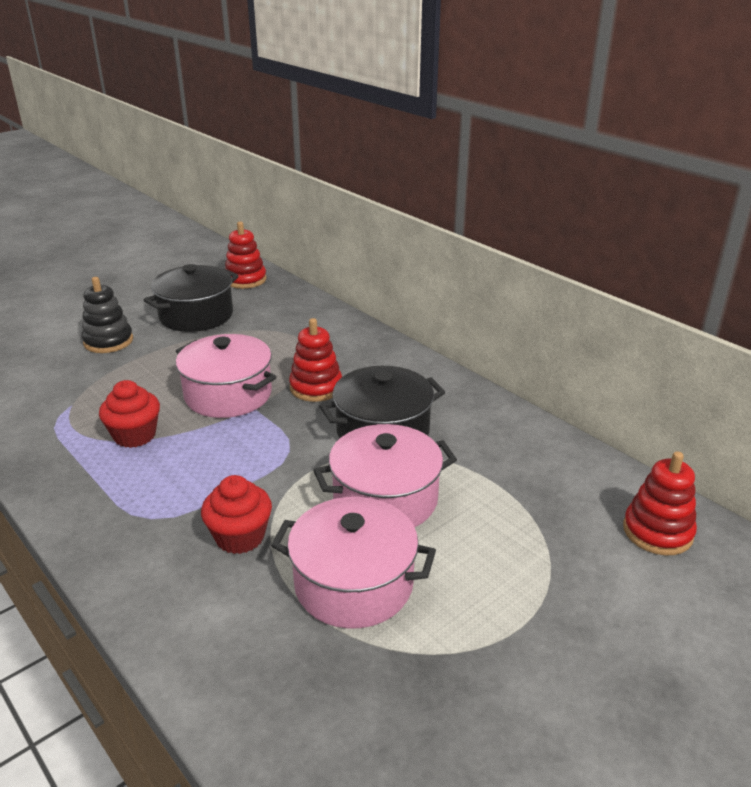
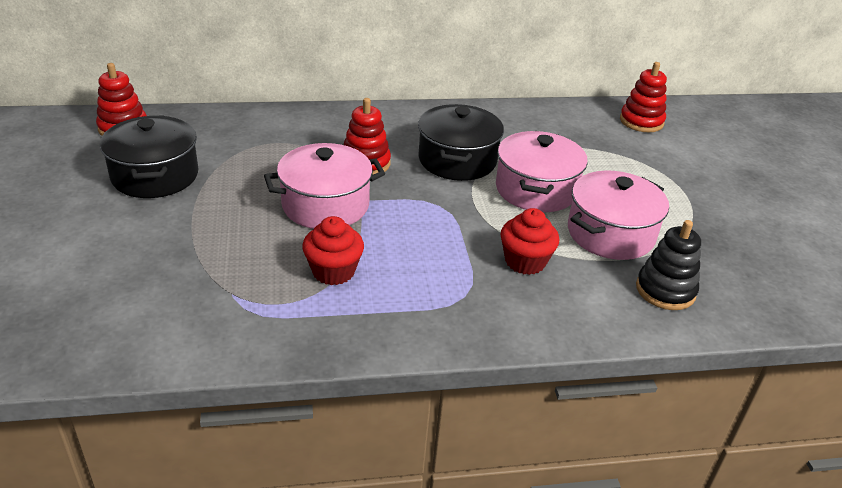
camera: 60 degrees left, 5 degrees up
(108, 341) = (130, 239): black stacking toy -> black stacking toy (665, 290)

